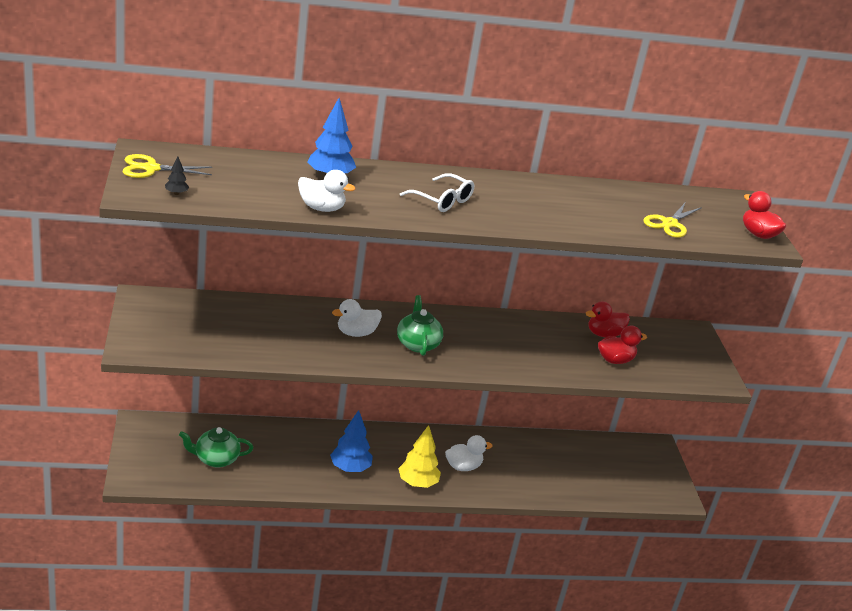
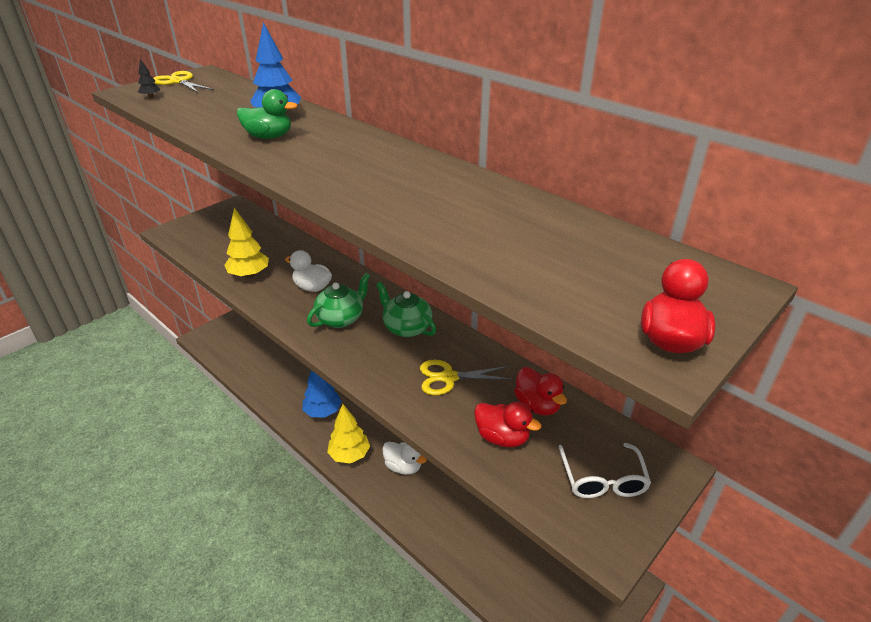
camera: 55 degrees right, 5 degrees up
(216, 459) = (259, 353): green teapot -> green teapot (406, 327)
(289, 348) = (249, 275): none -> yellow tree
(321, 208) = (212, 132): white duck -> none
(370, 197) = (269, 137): none -> green duck
(442, 200) = (322, 158): white glasses -> white glasses (602, 480)
(604, 334) = (537, 405): red duck -> red duck turned 150 degrees counterclockwise
(669, 224) = (538, 268): yellow scissors -> yellow scissors (448, 378)

